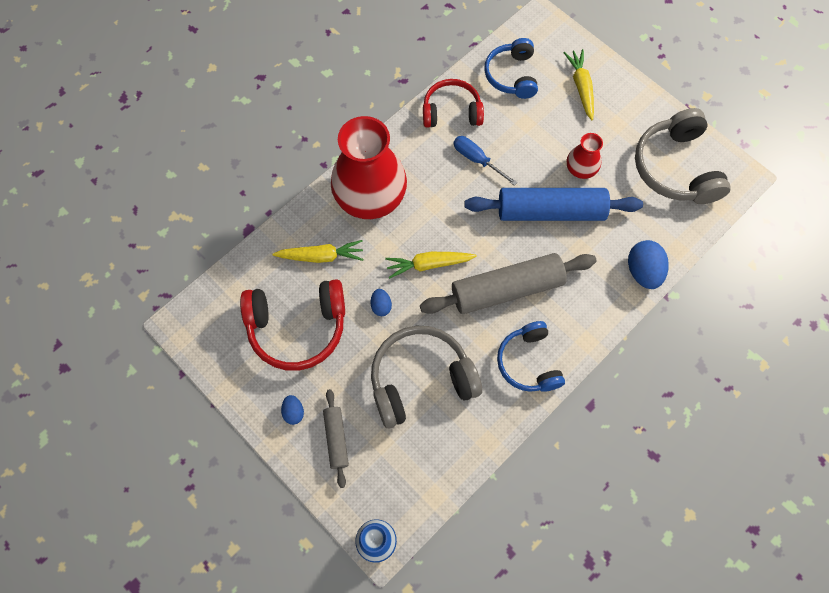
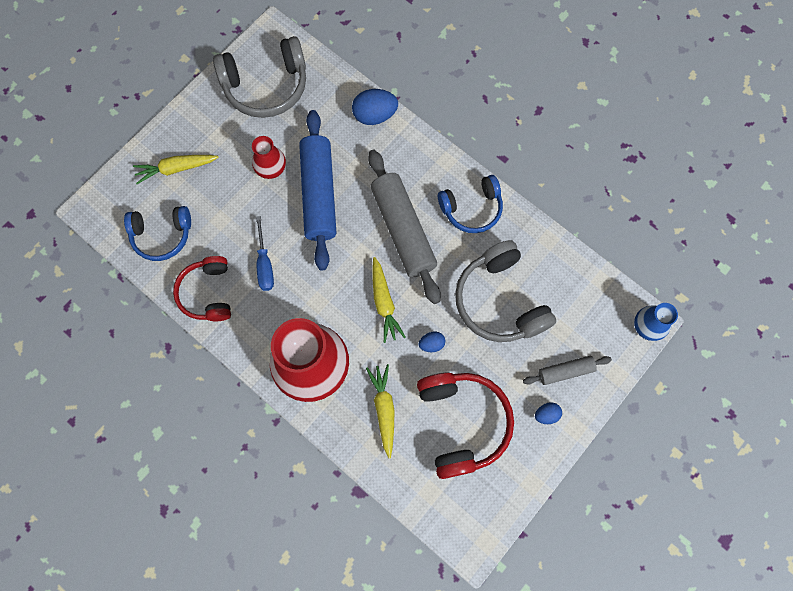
camera: 95 degrees left, 5 degrees up
(477, 160) = (265, 264): blue screwdriver -> blue screwdriver turned 45 degrees counterclockwise

